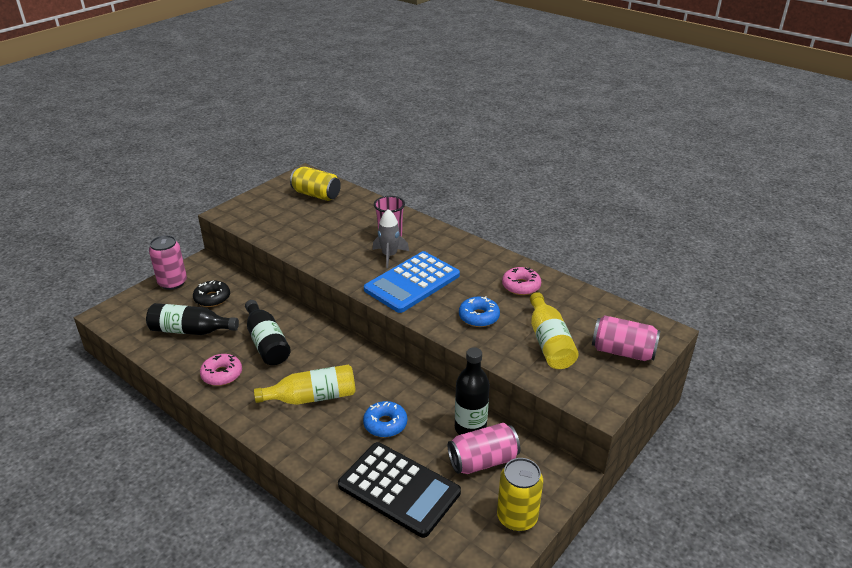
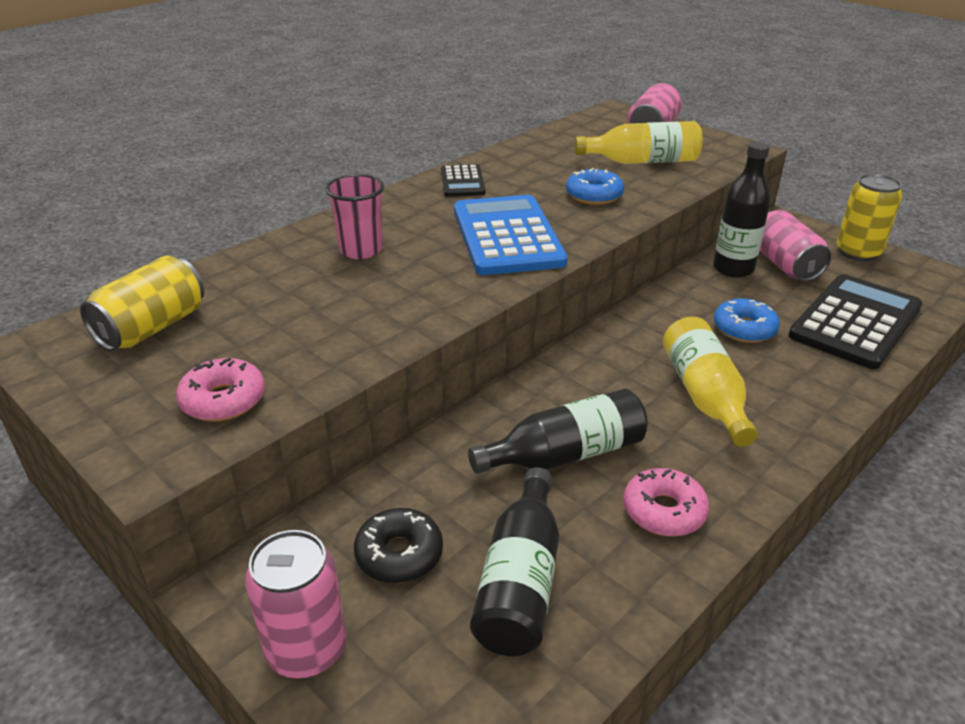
camera: 85 degrees left, 0 degrees up
(389, 256) = (424, 252): grey rocket -> none
(412, 282) = (507, 236): blue calculator -> blue calculator turned 150 degrees counterclockwise
(488, 262) = (462, 182): none -> black calculator
(521, 286) = (524, 166): pink donut -> pink donut (223, 400)

